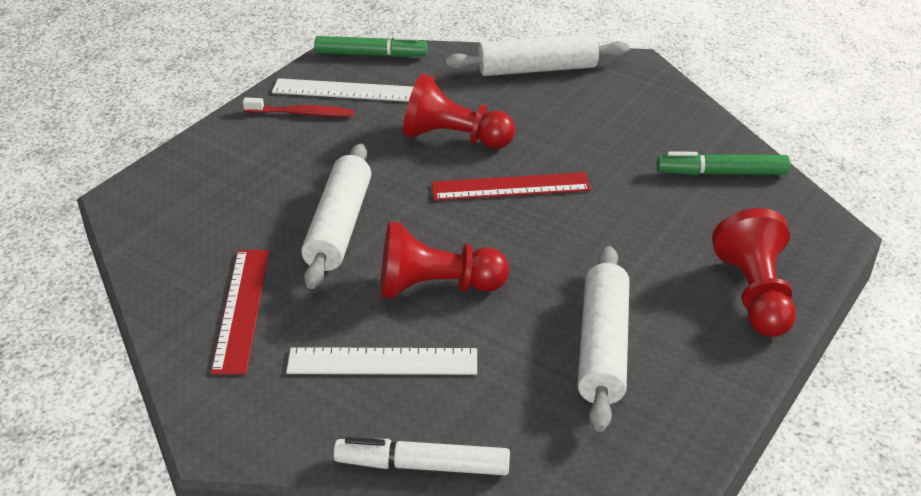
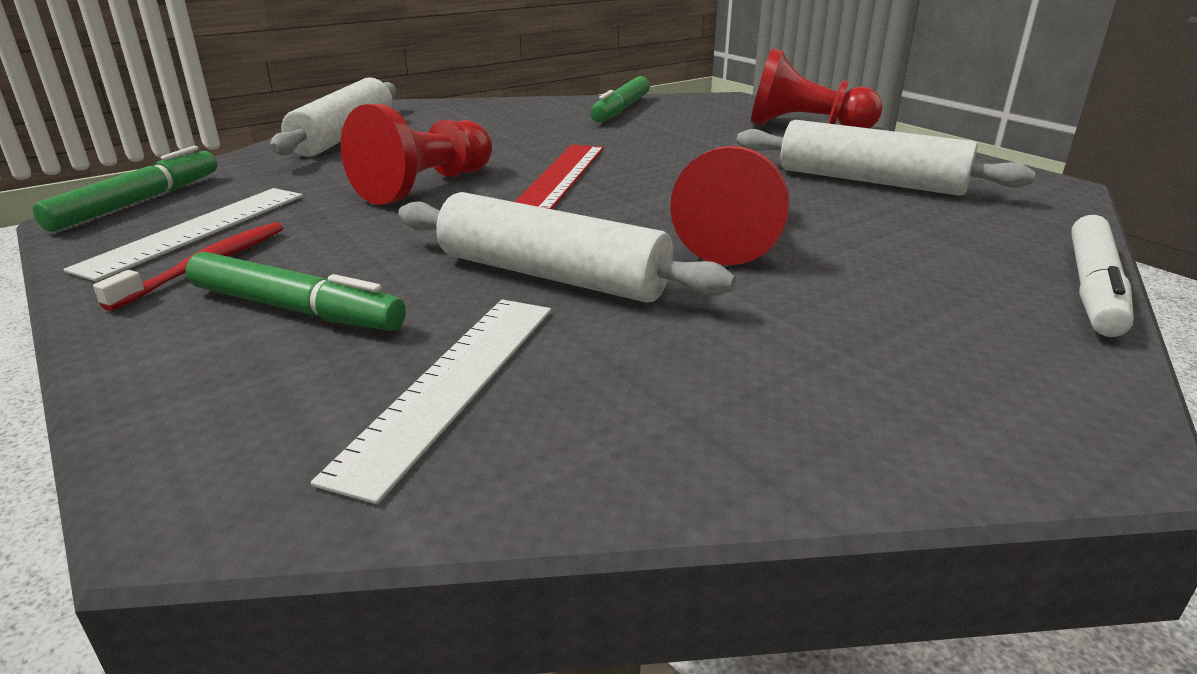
camera: 70 degrees left, 10 degrees down
(241, 309) = (723, 382): red ruler -> none
(266, 159) = (295, 309): none -> green marker
(382, 361) = (883, 285): white ruler -> white ruler (451, 384)

